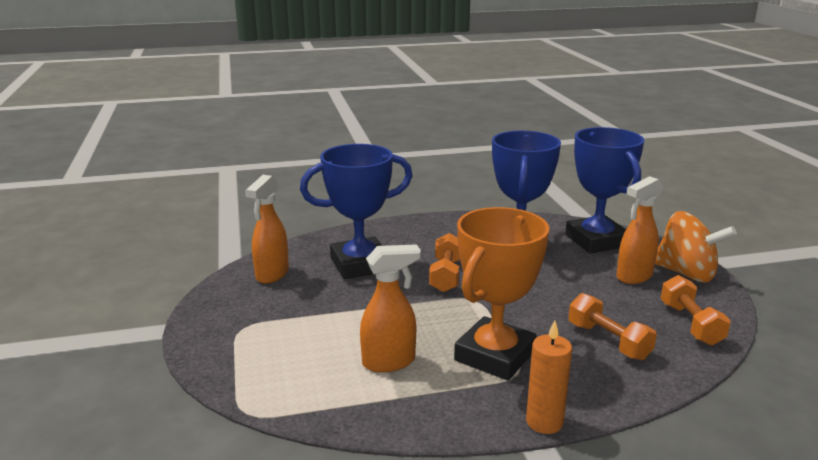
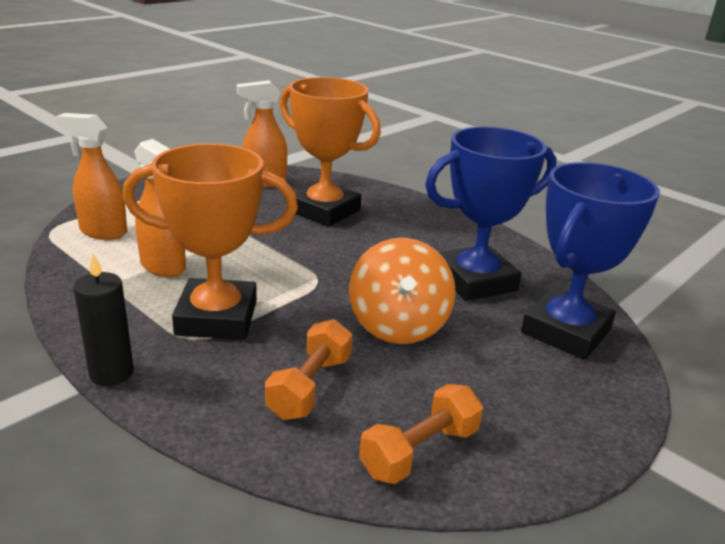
camera: 55 degrees right, 5 degrees up
(360, 264) = (324, 211): blue trophy -> orange trophy
(446, 275) = (352, 255): orange dumbbell -> none
(544, 422) = (111, 373): orange candle -> black candle
(634, 276) = (501, 379): orange spray bottle -> orange spray bottle (102, 232)
(686, 273) = (570, 426): orange spinning top -> orange spinning top (398, 325)

